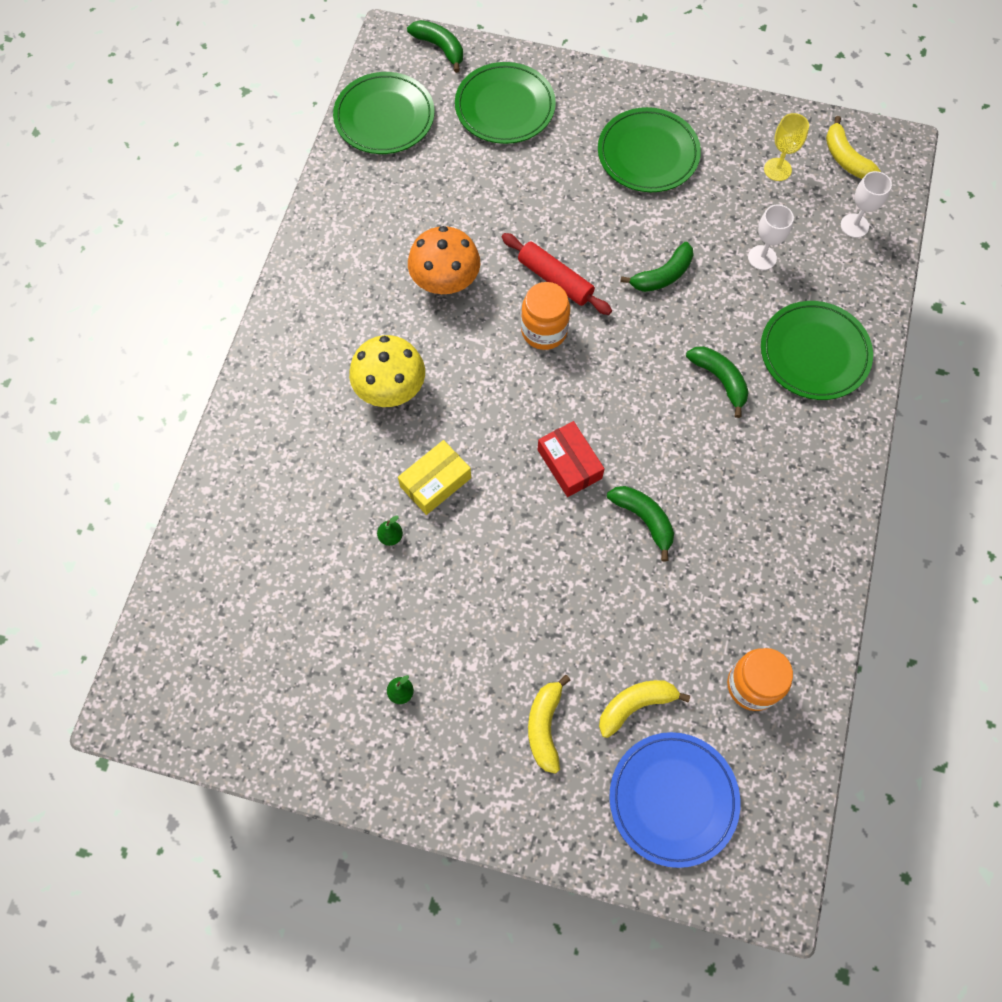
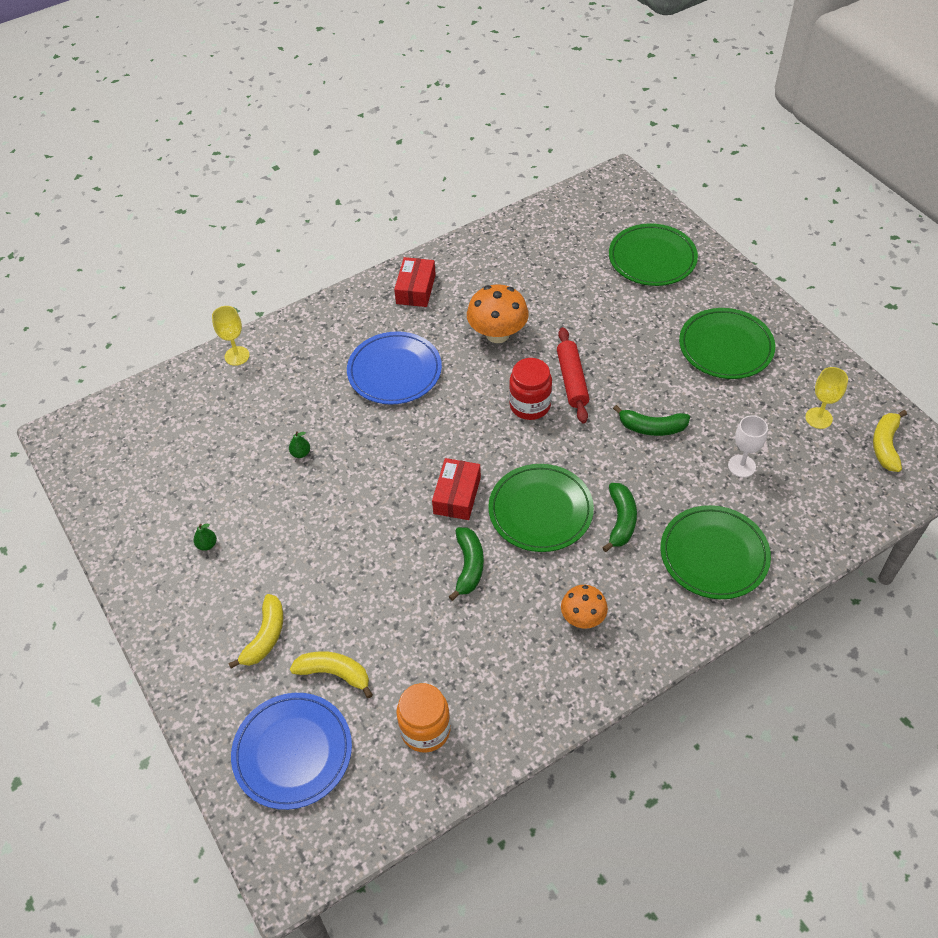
camera: 45 degrees right, 15 degrees down
(219, 489) = (237, 356): none -> yellow goblet
(321, 290) = (416, 289): none -> red box
(384, 117) = (564, 218): green plate -> green plate (540, 510)
(390, 389) = (394, 371): yellow mushroom -> blue plate
(435, 482) = (361, 443): yellow box -> none
(440, 48) = (645, 199): green banana -> none
(544, 331) = (530, 405): orange jar -> red jar
(545, 726) = (265, 636): yellow banana -> yellow banana turned 150 degrees clockwise
(773, 488) = (583, 618): none -> orange mushroom
(854, 225) = (843, 494): white goblet -> none

